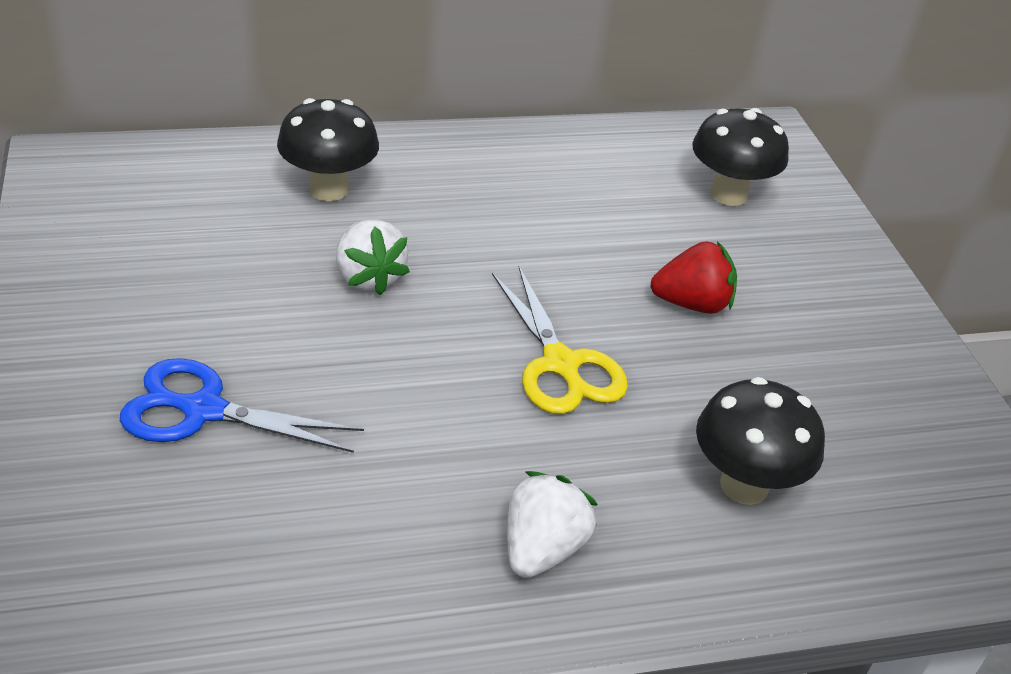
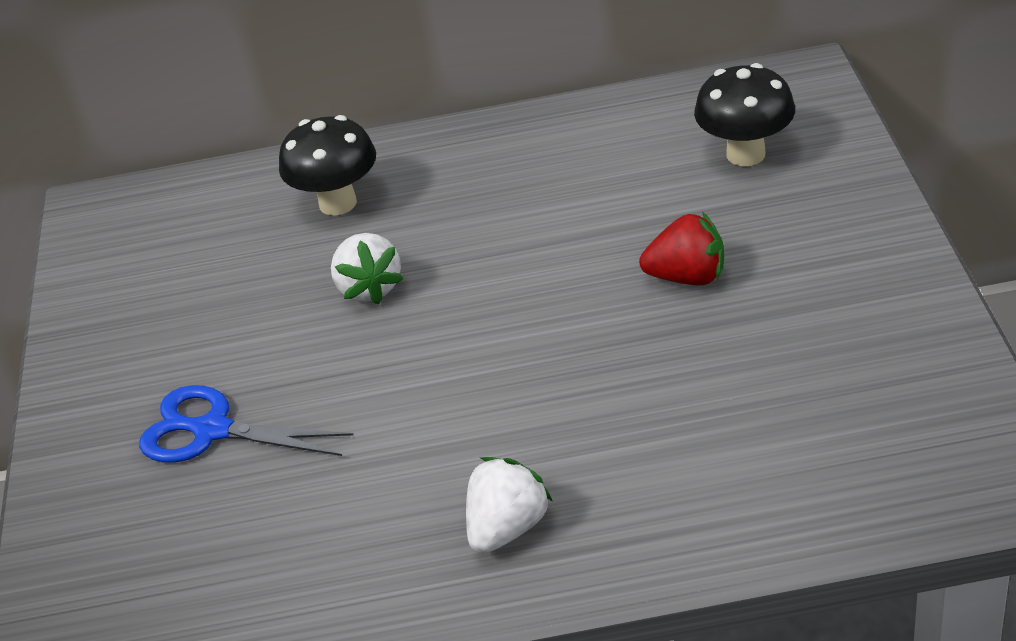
camera: 15 degrees right, 0 degrees up
(561, 364) = (546, 353): yellow scissors -> none
(744, 485) = (710, 452): black mushroom -> none

